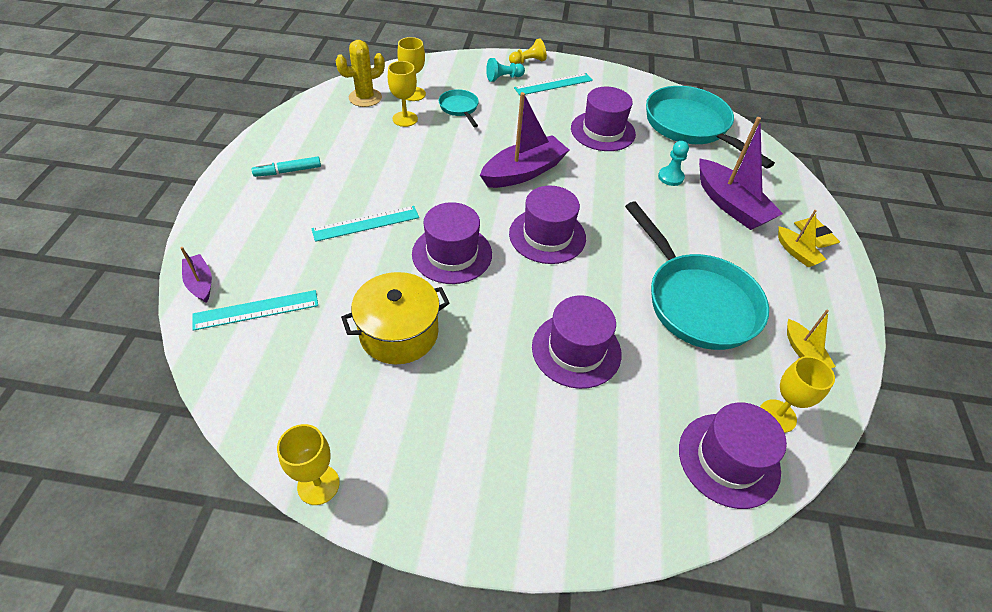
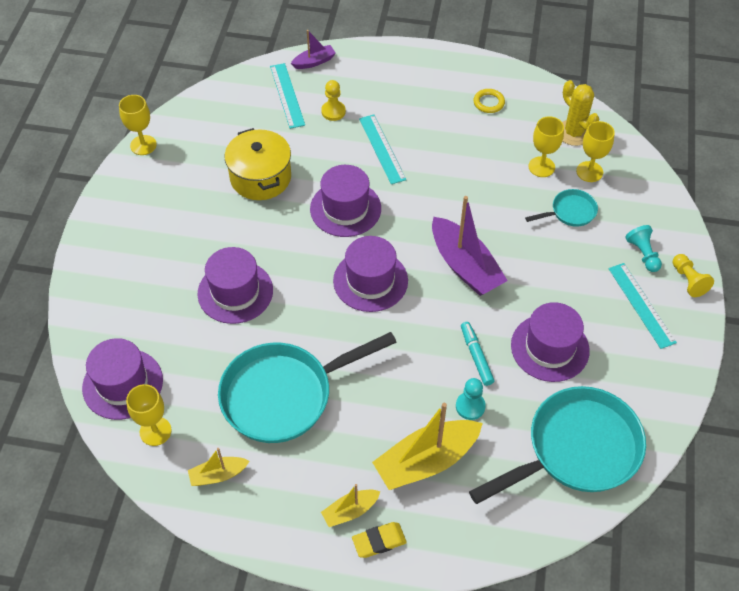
camera: 95 degrees right, 5 degrees up
(288, 171) = (447, 91): turquoise marker -> turquoise marker (476, 356)
(297, 264) = (333, 111): none -> yellow pawn
(313, 144) = (488, 103): none -> yellow ring
(730, 205) = (426, 461): purple boat -> yellow boat

